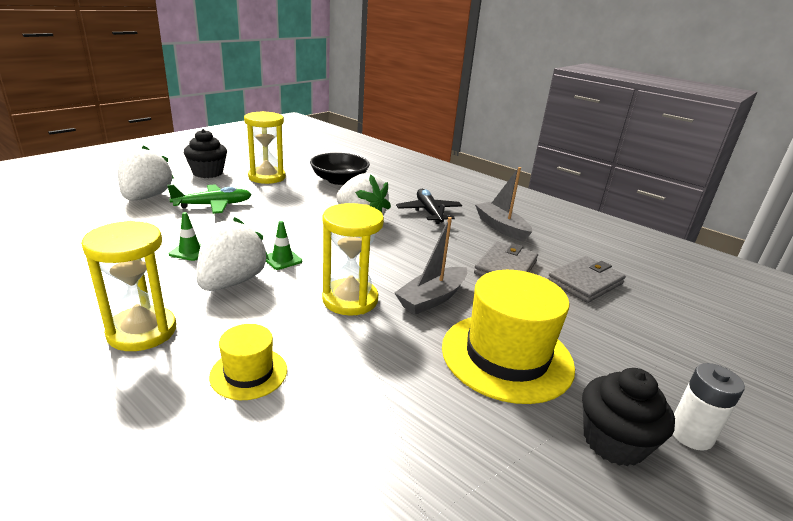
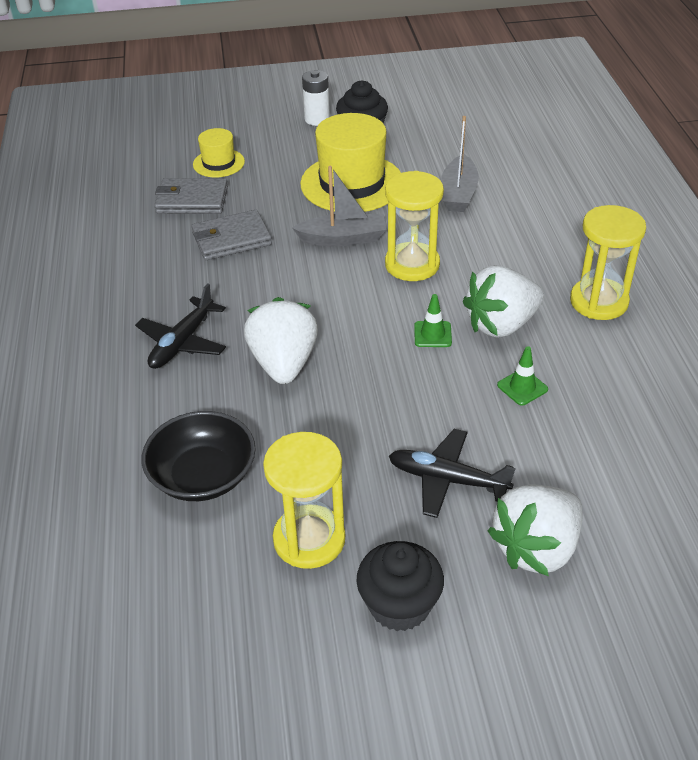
camera: 135 degrees left, 15 degrees up
(213, 205) = (447, 479): green plane -> black plane
(249, 373) = (534, 240): yellow hat -> yellow hat (218, 163)
(501, 227) = (144, 283): grey boat -> grey boat (458, 193)

